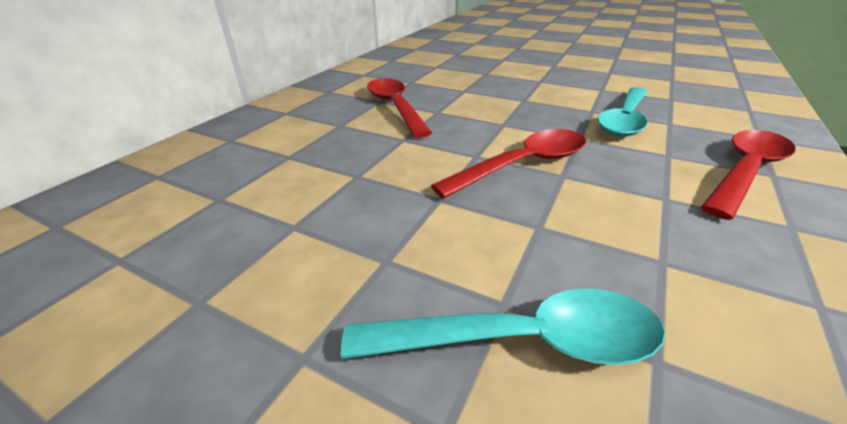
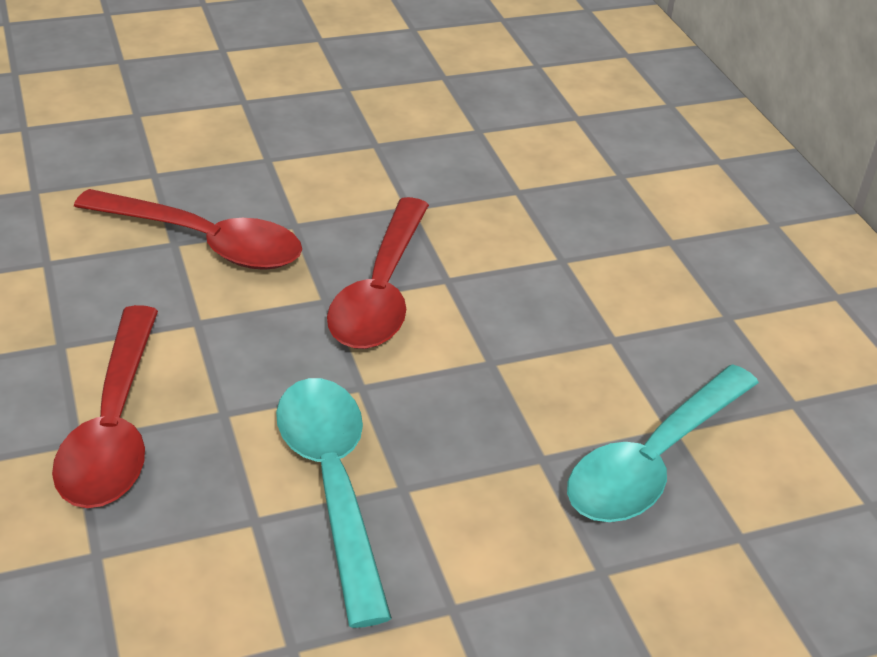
camera: 130 degrees right, 5 degrees up
(395, 107) = (681, 314): red spoon -> red spoon (205, 242)
(521, 340) = (239, 146): turquoise spoon -> turquoise spoon (653, 461)

